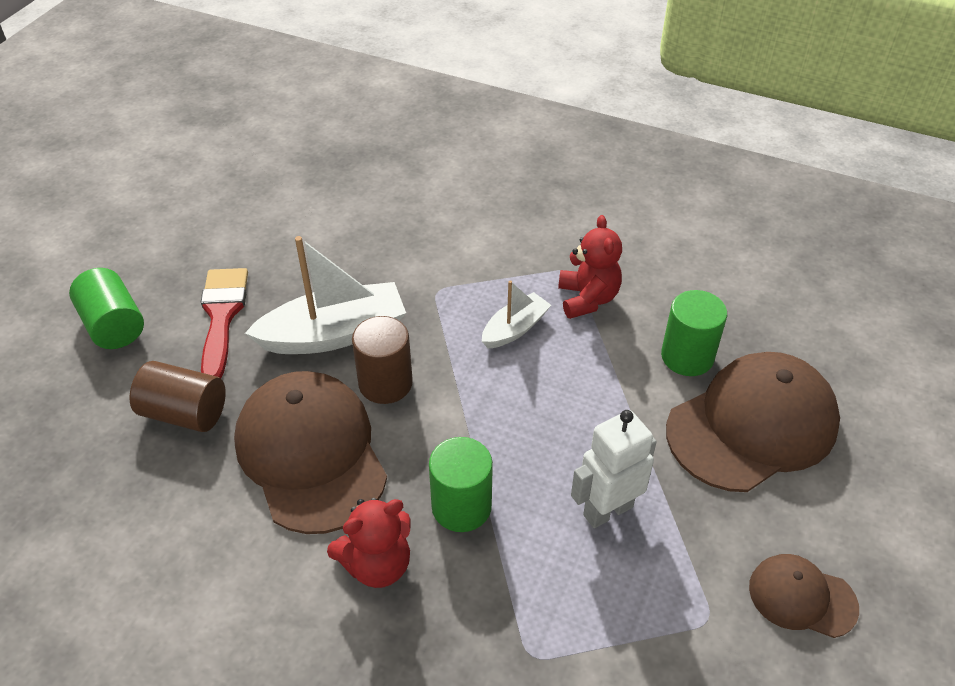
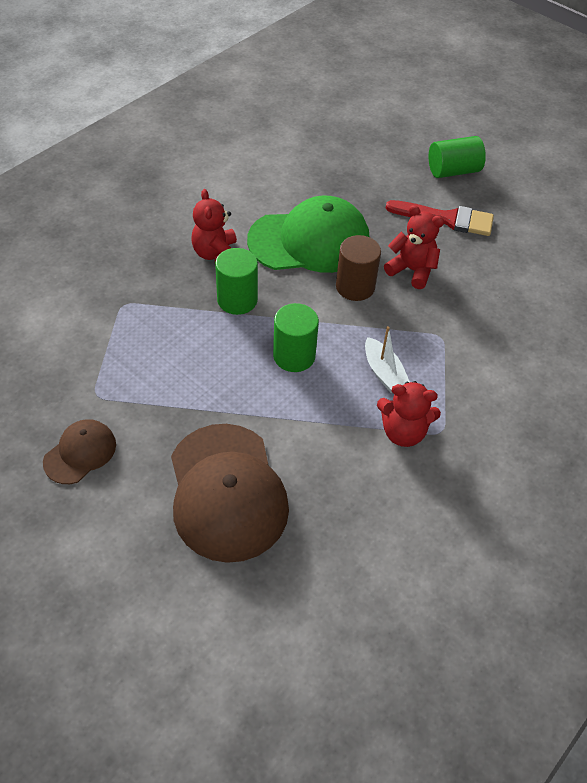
camera: 105 degrees right, 5 degrees up
(184, 413) = (365, 193): brown cylinder -> none
(311, 454) = (309, 241): brown cap -> green cap
(334, 334) = (412, 270): white boat -> red teddy bear
(607, 510) = (198, 372): white robot -> none
(687, 357) = (314, 478): green cylinder -> green cylinder (294, 356)

